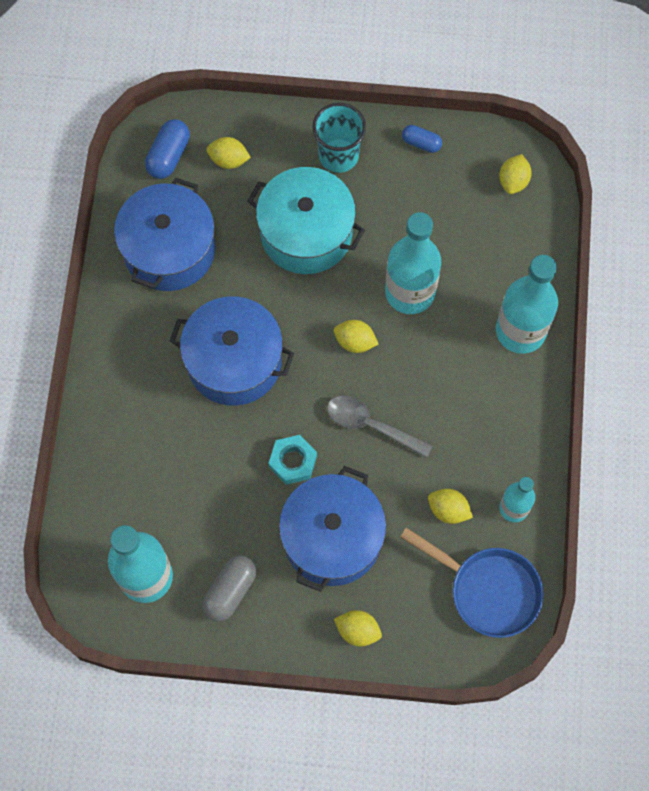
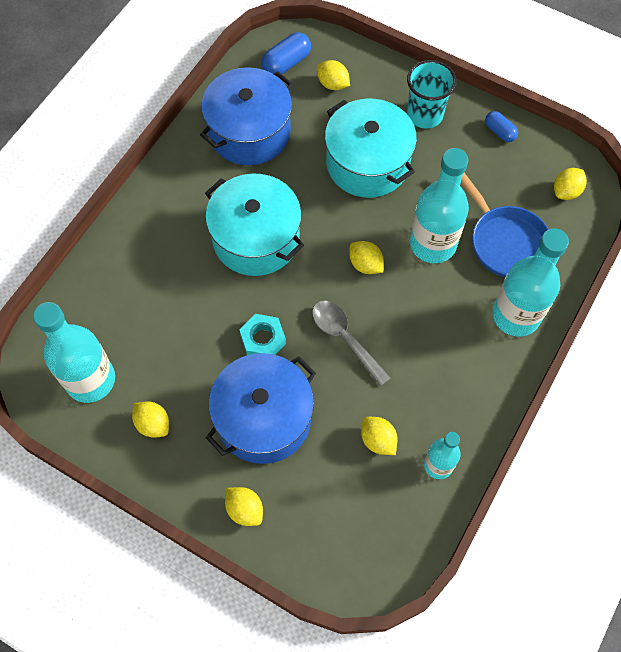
camera: 25 degrees right, 5 degrees down
(230, 591) = (153, 424): grey capsule -> yellow lemon
(234, 362) = (256, 238): blue pot -> turquoise pot
(488, 590) = (380, 528): blue pan -> blue pan (504, 241)

